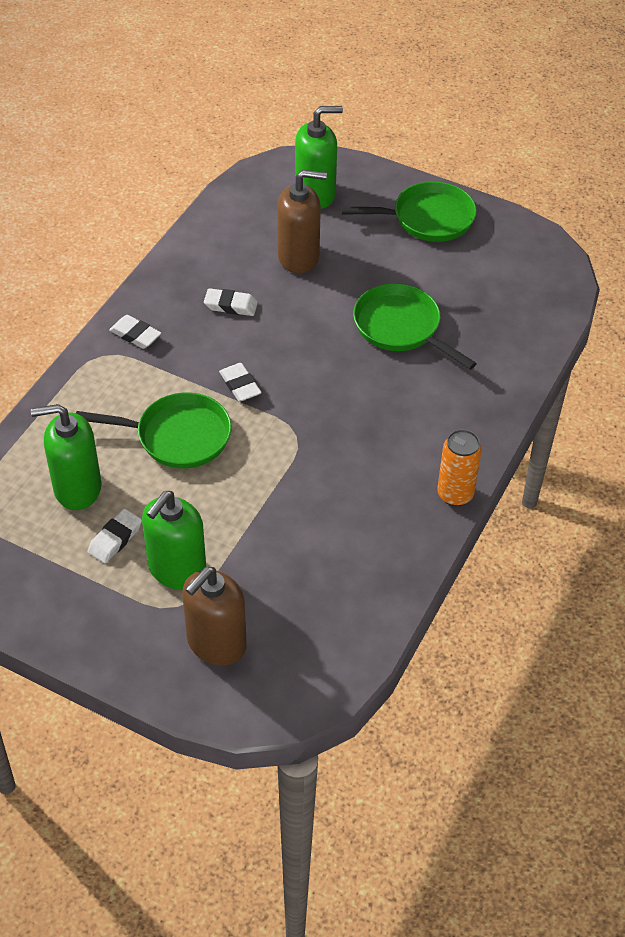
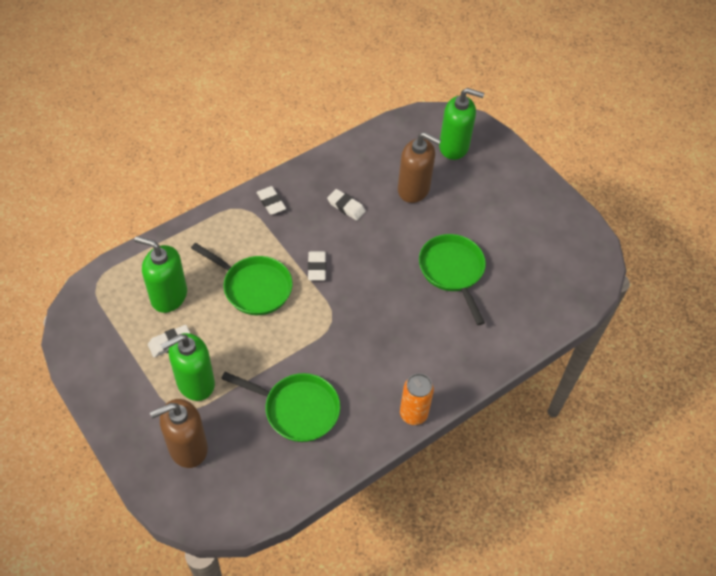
camera: 25 degrees right, 5 degrees up
(427, 218) = (522, 196): green pan -> green pan (297, 409)

